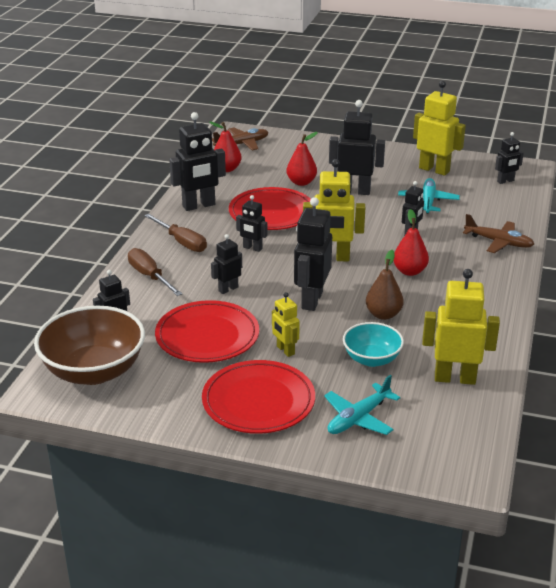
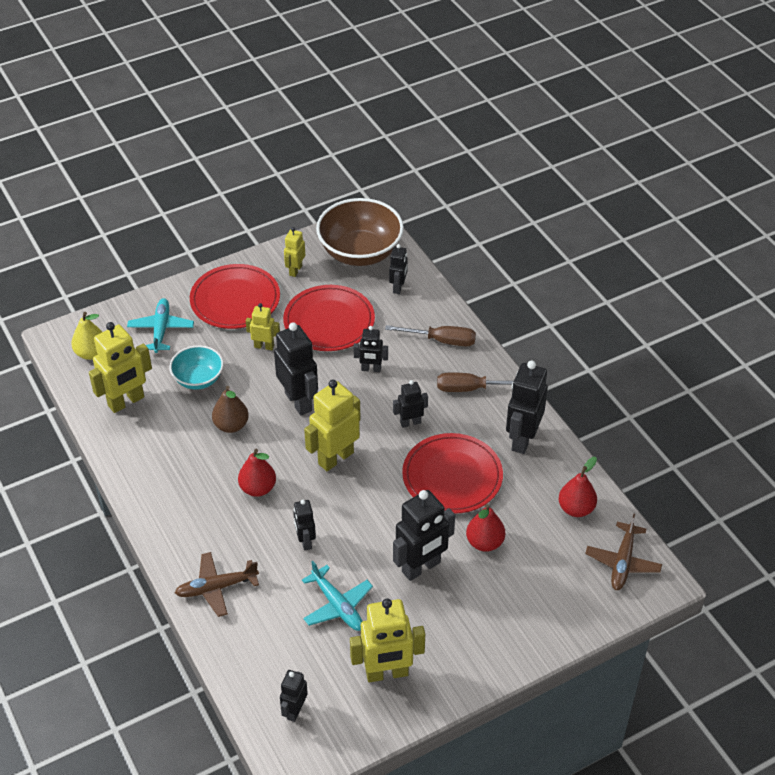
camera: 135 degrees right, 15 degrees up
(170, 392) = (295, 270): none -> yellow robot
(228, 289) = (371, 369): black robot -> black robot turned 90 degrees clockwise
(449, 438) = (91, 353): none -> yellow pear

